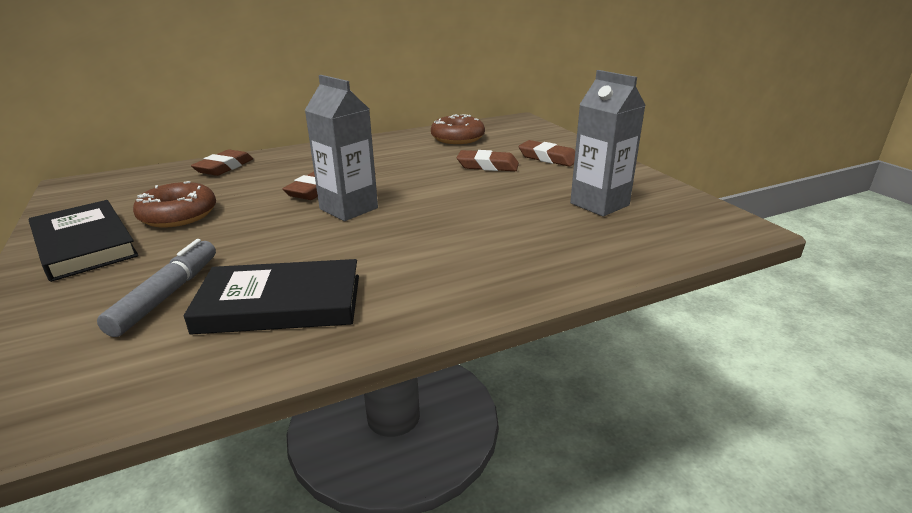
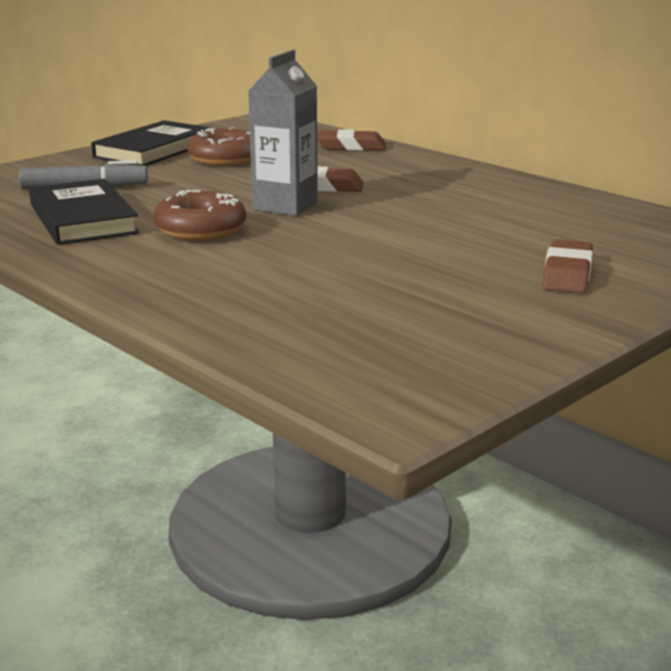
camera: 70 degrees right, 5 degrees down
(457, 138) = (585, 216): brown donut -> brown donut (200, 230)
(487, 166) = (487, 244): brown eraser -> none
(599, 204) = (405, 316): grey carton -> none

